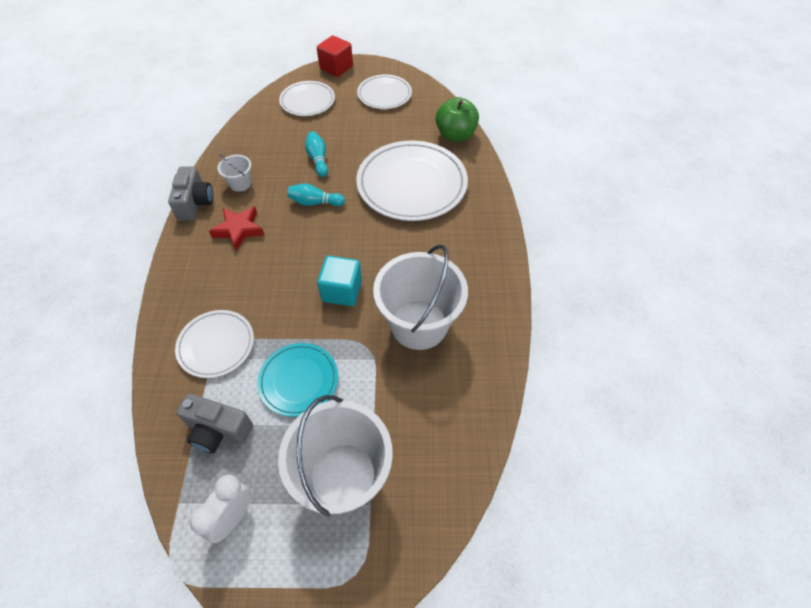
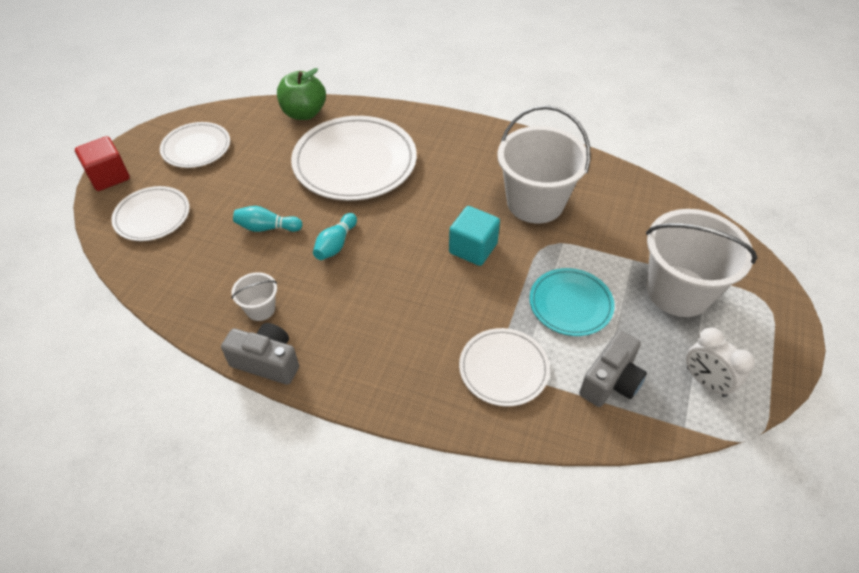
camera: 70 degrees left, 5 degrees down
(239, 230) = (340, 322): red star -> none

